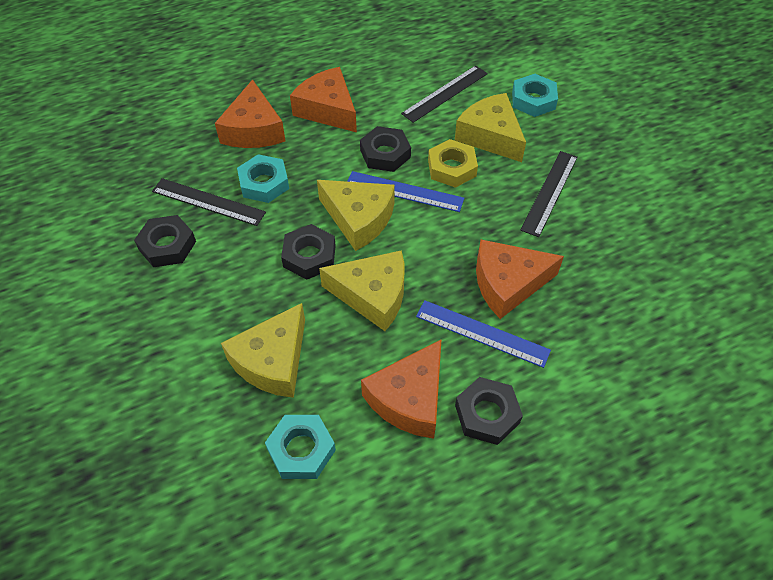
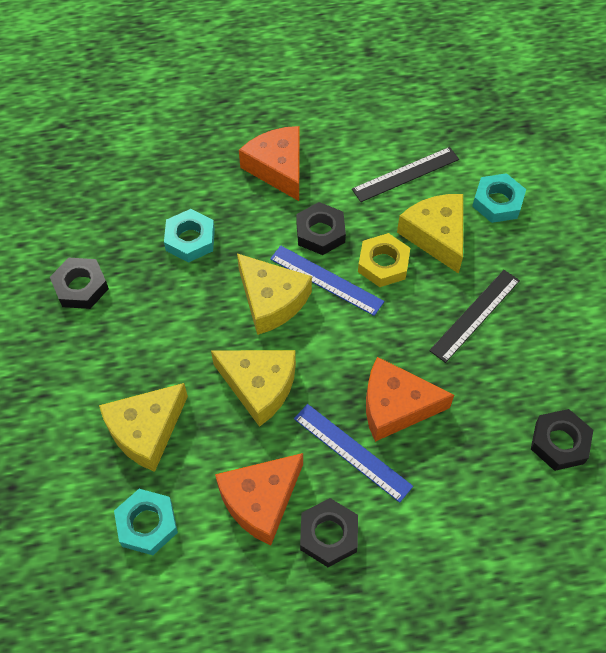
camera: 15 degrees right, 5 degrees up
(208, 201) = (131, 248): black ruler -> none
(253, 130) = (197, 176): orange cheese -> none
(309, 256) = (211, 330): black nut -> black nut (559, 442)

